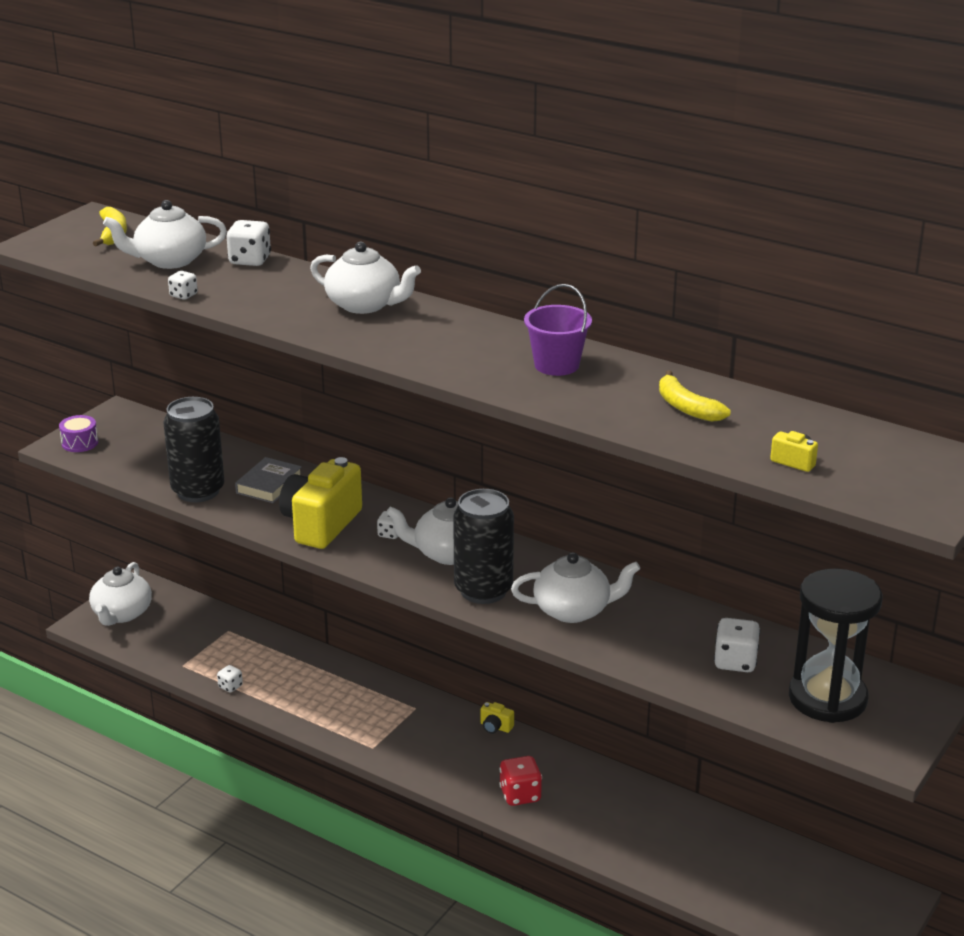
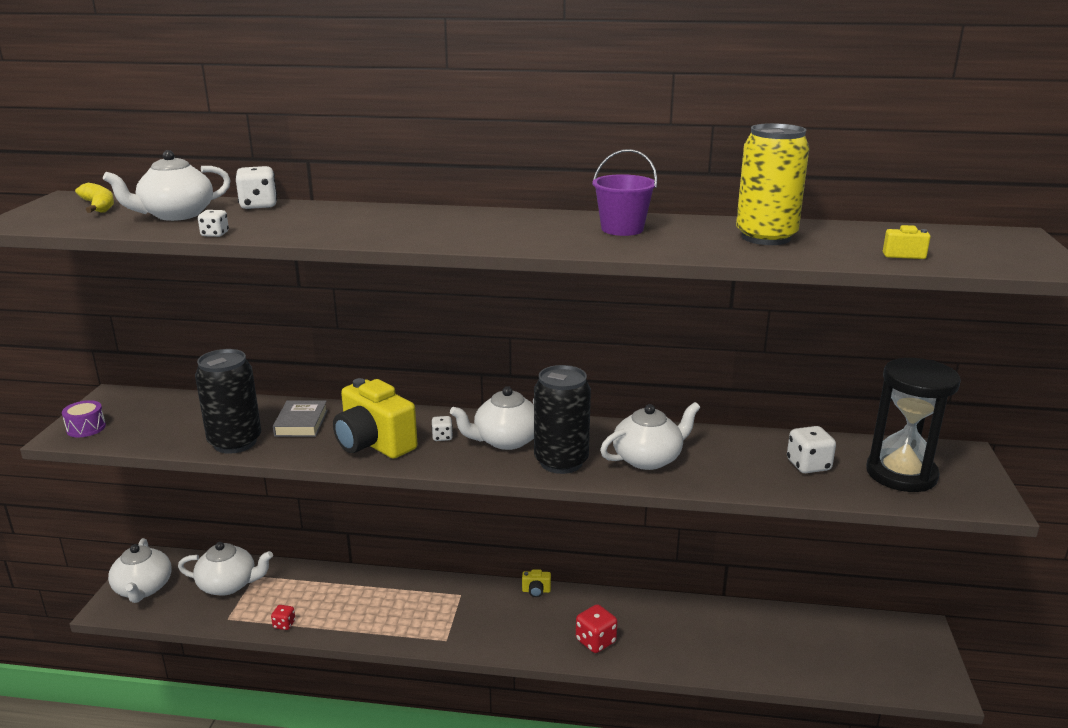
camera: 25 degrees left, 5 degrees down
(230, 686) = (284, 624): white dice -> red dice
(321, 525) = (374, 444): yellow camera -> yellow camera turned 45 degrees counterclockwise
(365, 305) = (402, 217): white teapot -> white teapot (228, 585)
(686, 407) = (766, 237): yellow banana -> yellow can

